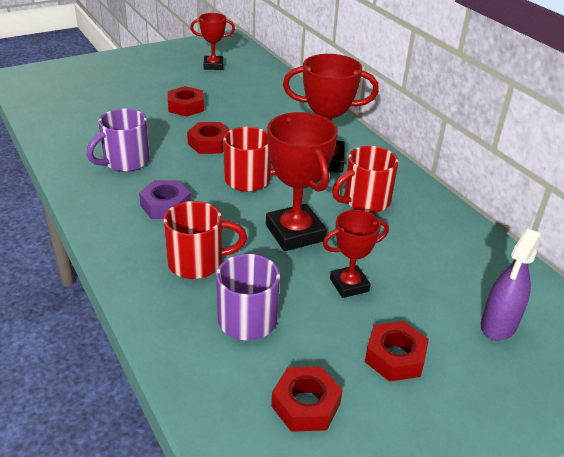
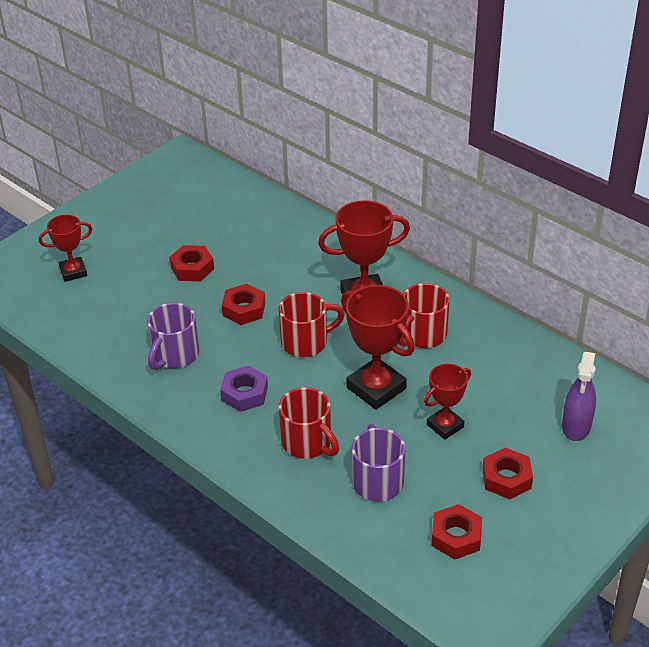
camera: 15 degrees left, 5 degrees up
(198, 262) = (308, 443): red mug -> red mug turned 75 degrees clockwise
(213, 66) = (187, 201): red trophy -> red trophy (73, 272)

